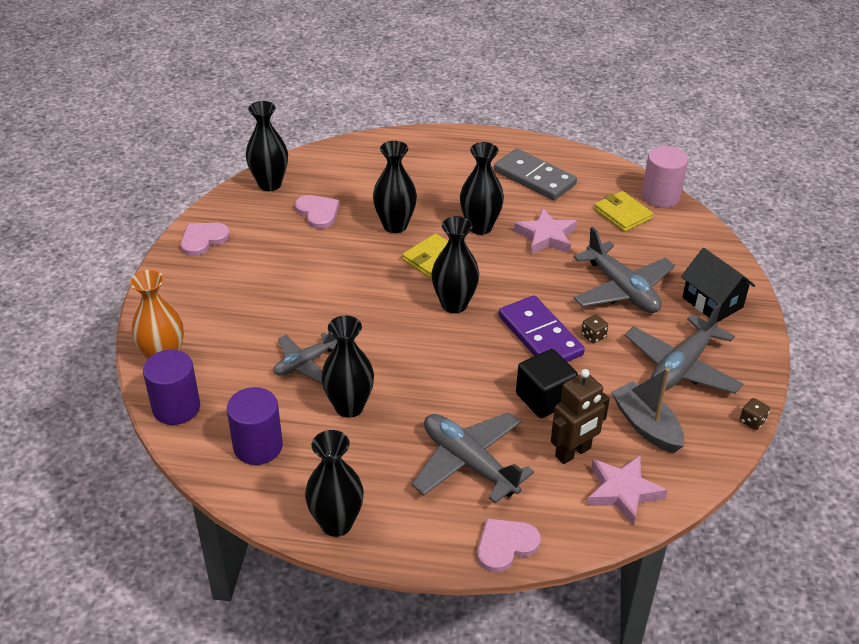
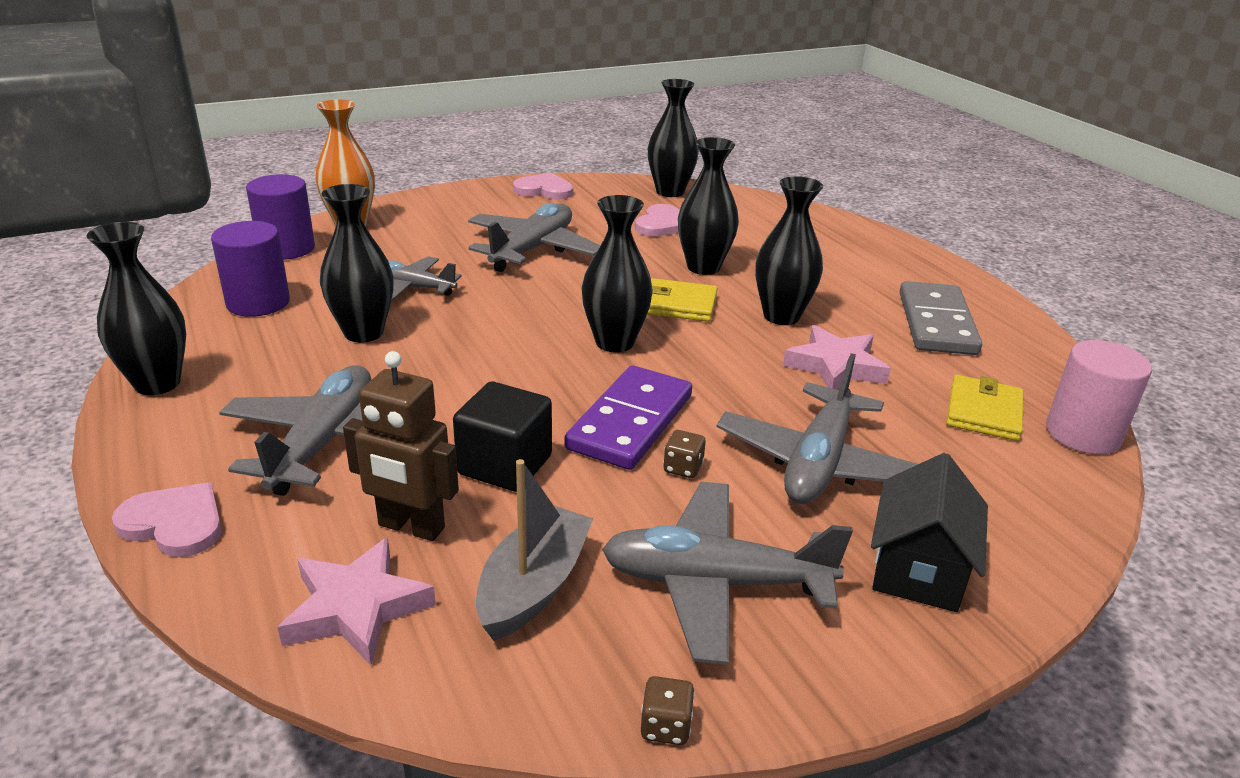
camera: 55 degrees right, 10 degrees down
(299, 286) = (532, 249): none -> grey plane

